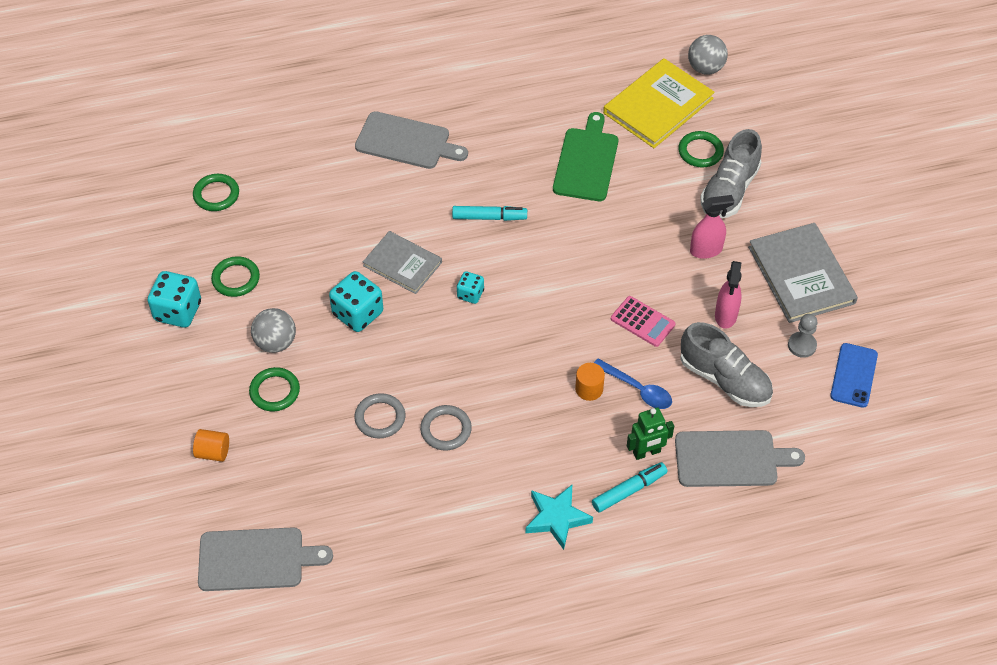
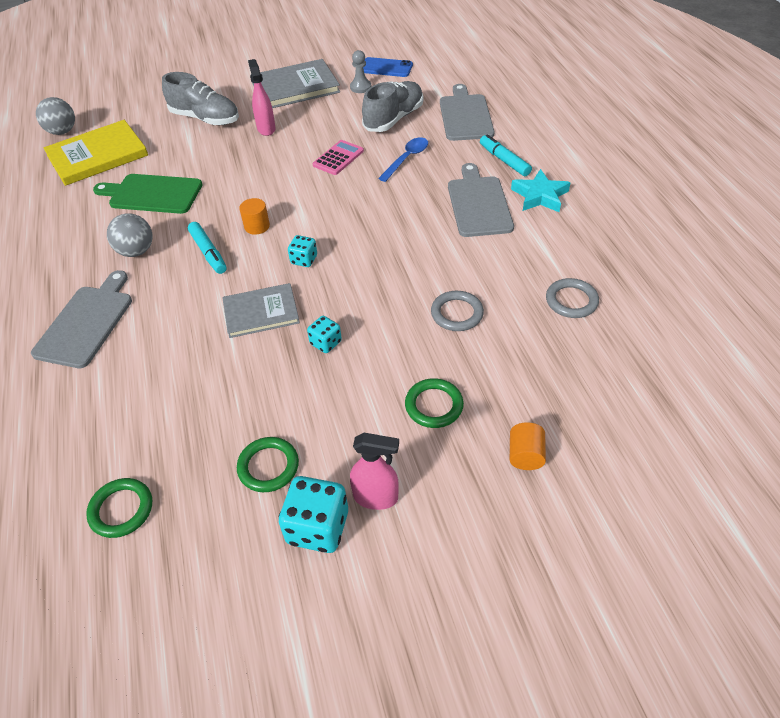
camera: 90 degrees left, 5 degrees down
(256, 559) = (648, 396): grey cutting board -> grey cutting board (479, 204)
(275, 342) = (366, 413): grey ball -> grey ball (136, 251)
(358, 314) = (326, 343): turquoise dice -> turquoise dice, size x0.57
(402, 264) = (261, 312): grey book -> grey book turned 45 degrees clockwise
(446, 430) = (463, 266): grey ring -> grey ring (571, 301)
(489, 217) = (208, 252): turquoise marker -> turquoise marker turned 150 degrees clockwise
(589, 389) = (409, 184): orange cylinder -> orange cylinder (257, 226)
(646, 452) = (467, 153): green robot -> none
(658, 106) = (97, 155): yellow book -> yellow book turned 75 degrees counterclockwise
(700, 151) = (158, 133): green ring -> none
(725, 316) = (333, 119): pink spray bottle -> pink spray bottle (376, 497)

